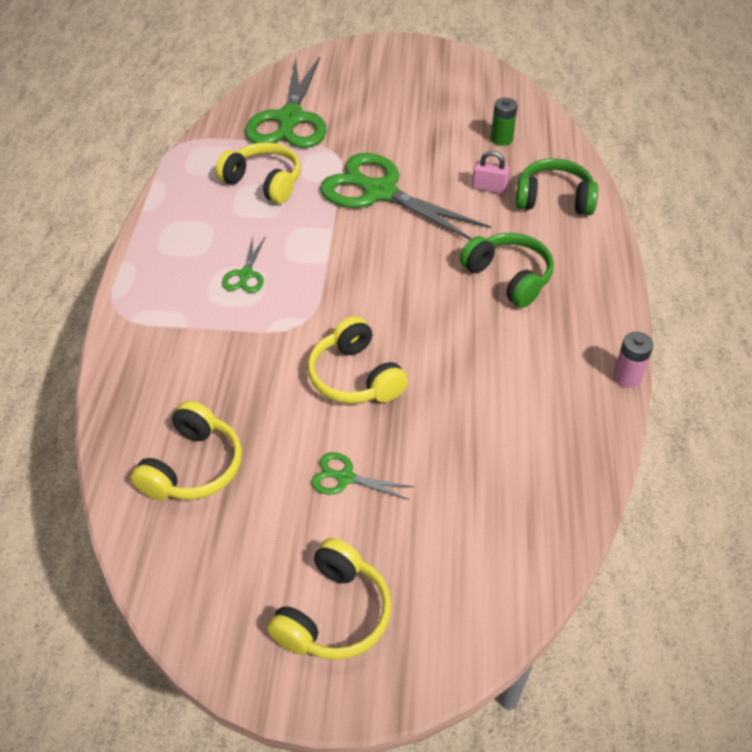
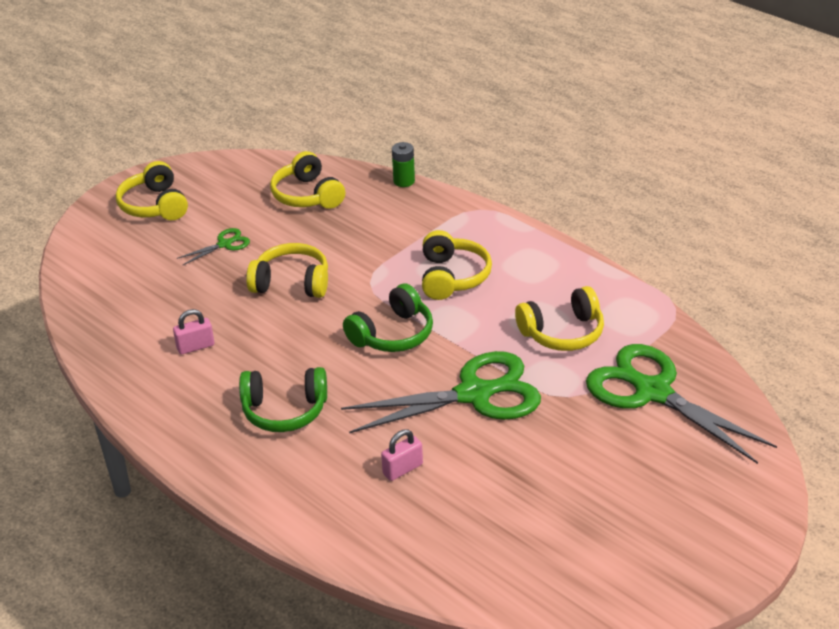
camera: 130 degrees right, 10 degrees down
(246, 275) = (452, 277): green scissors -> yellow headphones
(501, 139) = (466, 528): green battery -> green battery (404, 181)
(507, 384) = (195, 347): none -> pink padlock
(554, 199) = (338, 504): green headphones -> green headphones (392, 334)
(627, 377) = (121, 409): pink battery -> none

